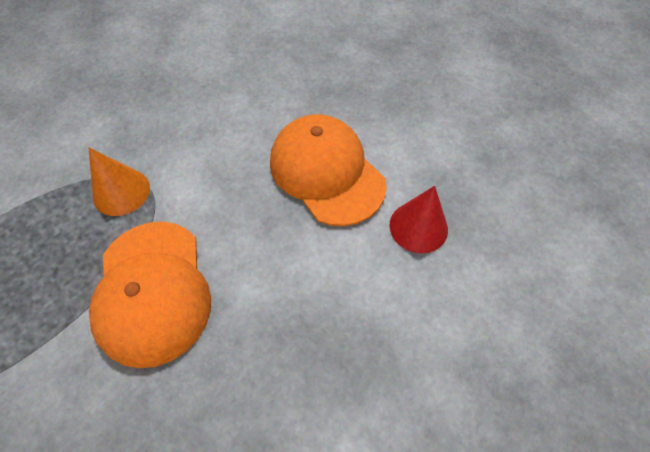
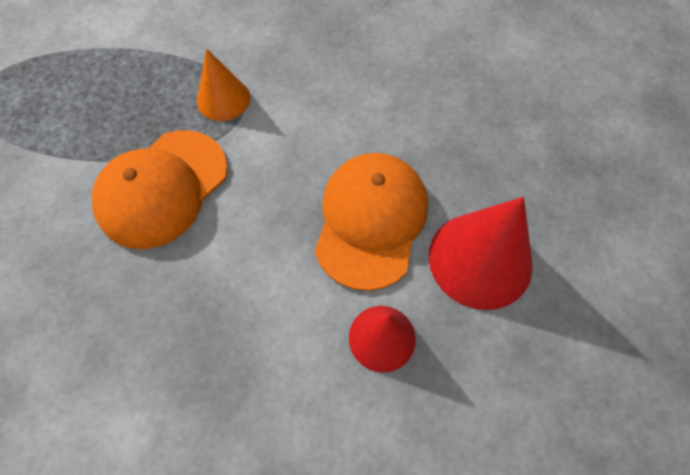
camera: 50 degrees right, 5 degrees up
(411, 135) = (480, 259): none -> red cone

